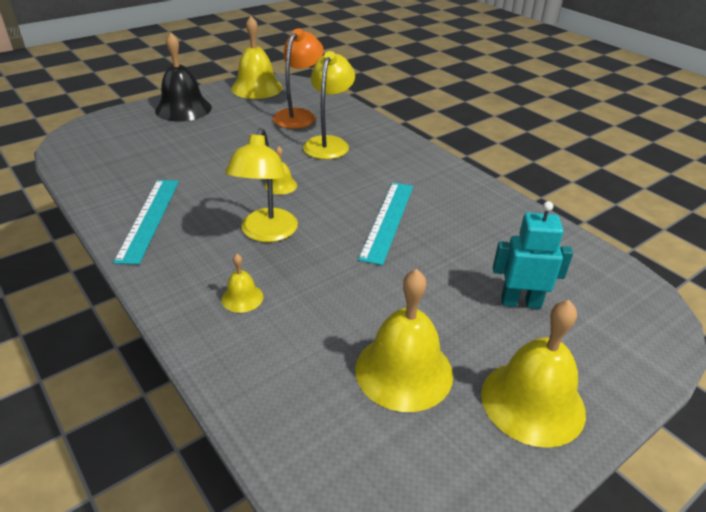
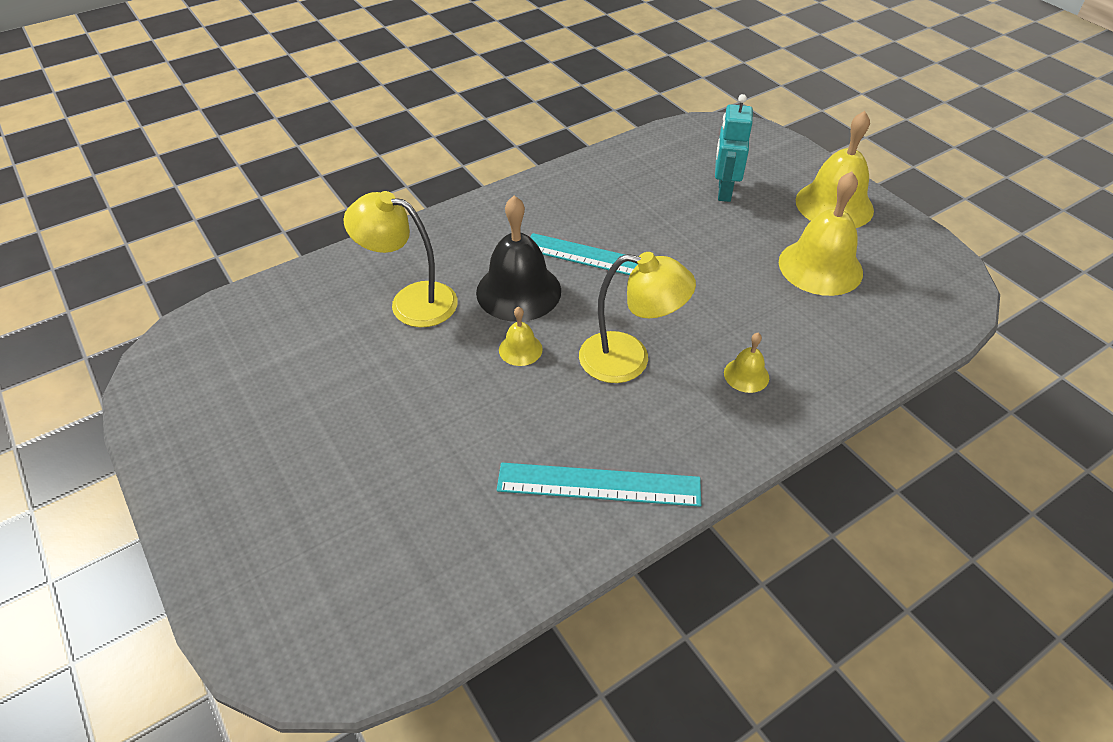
camera: 85 degrees left, 10 degrees up
(183, 109) = (235, 492): black bell -> black bell (518, 291)
(256, 88) = (178, 389): yellow bell -> none
(298, 115) = (310, 332): orange lamp -> none

